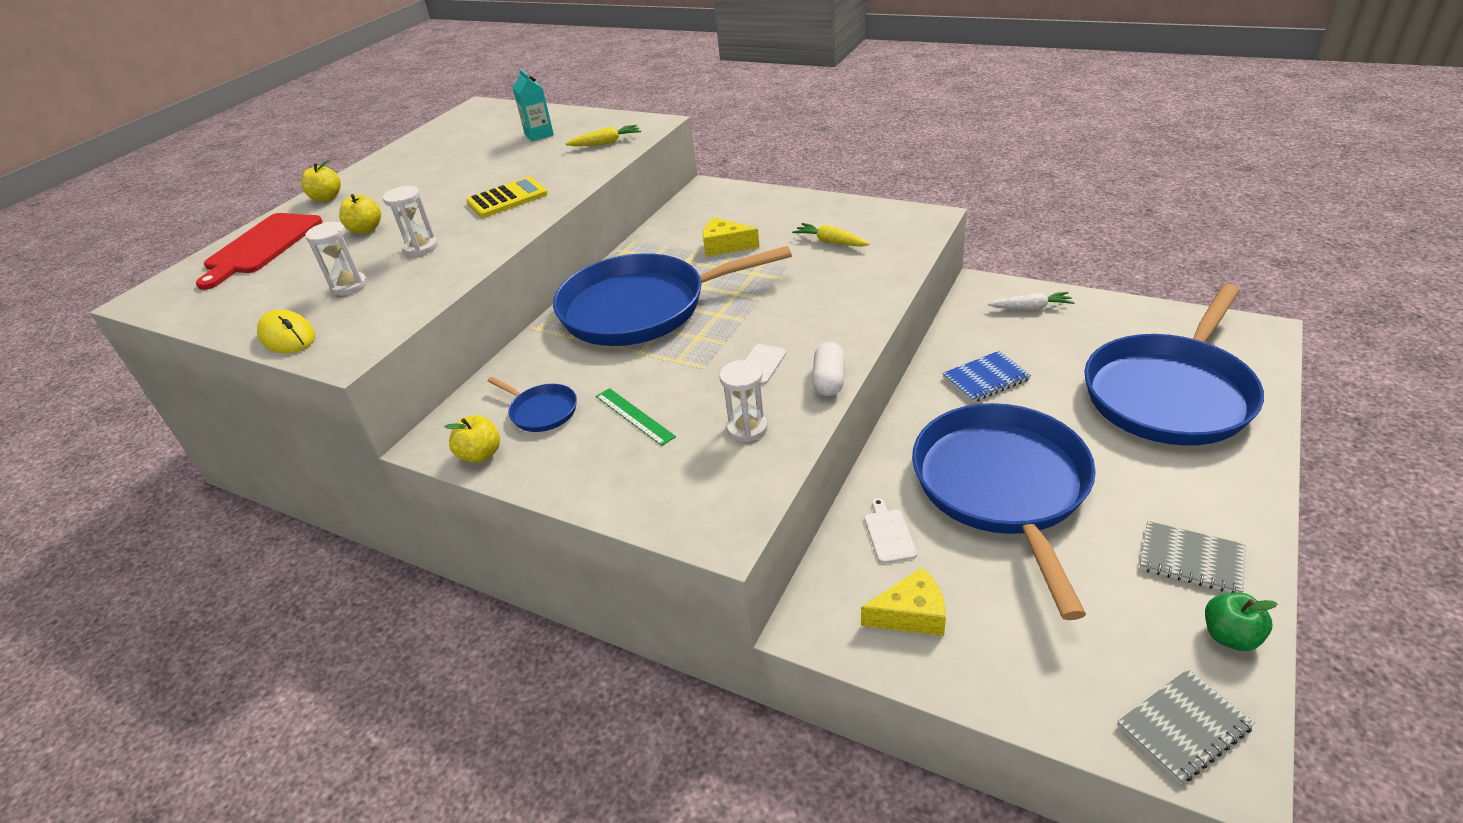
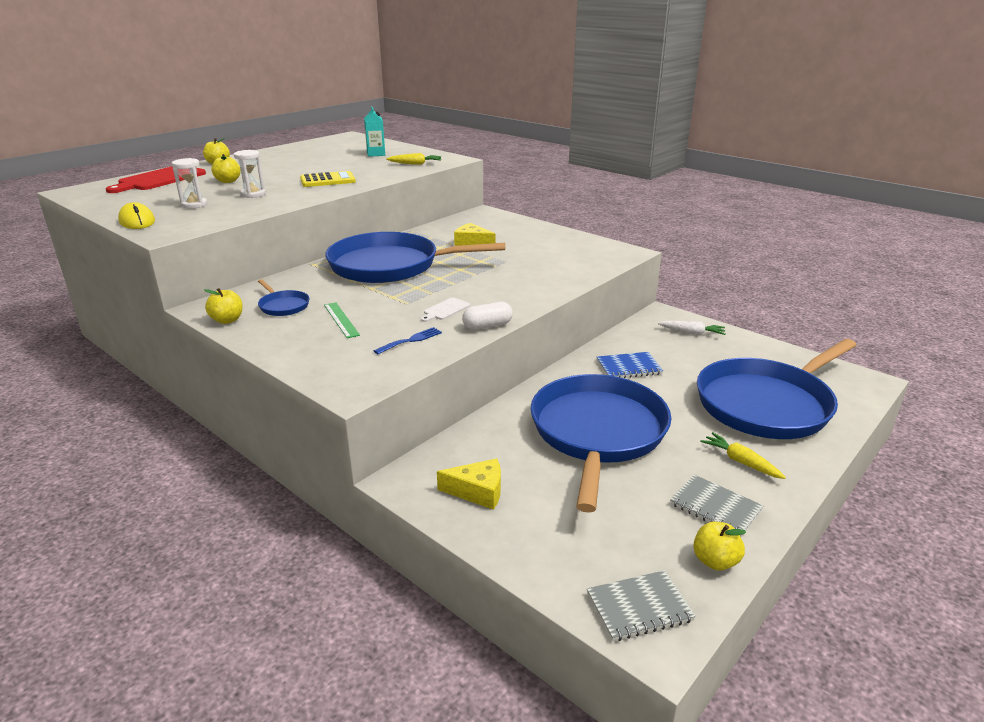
camera: 10 degrees right, 10 degrees down
(747, 428) = (411, 340): white hourglass -> blue fork
(828, 380) = (487, 326): white capsule -> white capsule turned 45 degrees clockwise
(831, 242) = (548, 254): yellow carrot -> yellow carrot (741, 462)
(889, 533) = (494, 442): white cutting board -> none
(1230, 636) = (715, 561): green apple -> yellow apple

